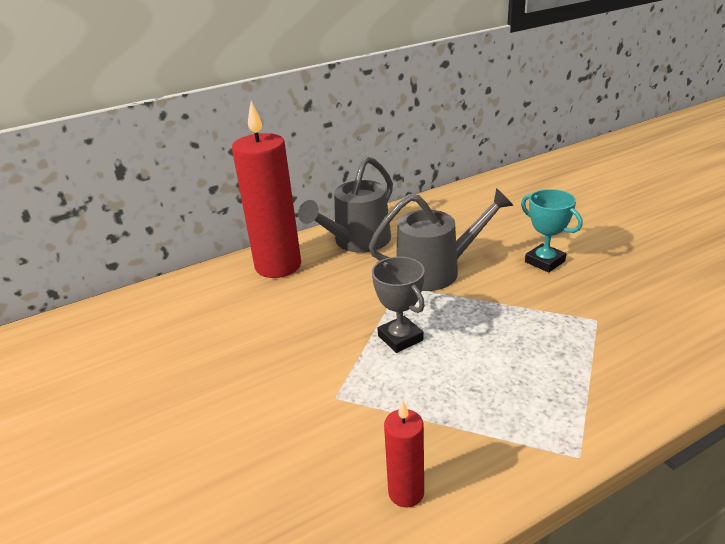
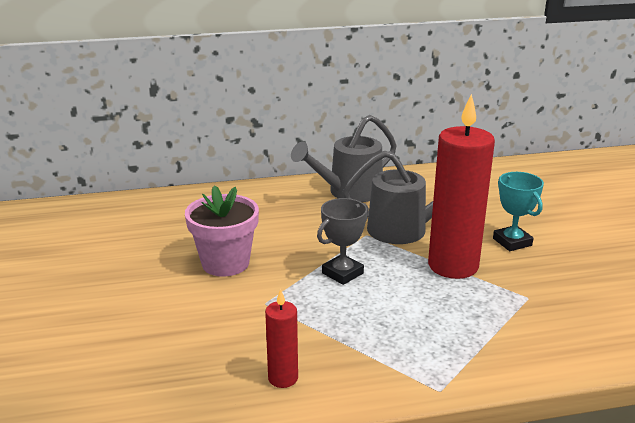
camera: 15 degrees right, 5 degrees down
(267, 357) = (225, 263): none -> pink flower pot
(278, 266) = (270, 198): red candle -> red candle (453, 266)
(400, 338) = (342, 273): grey trophy -> grey trophy turned 60 degrees clockwise

